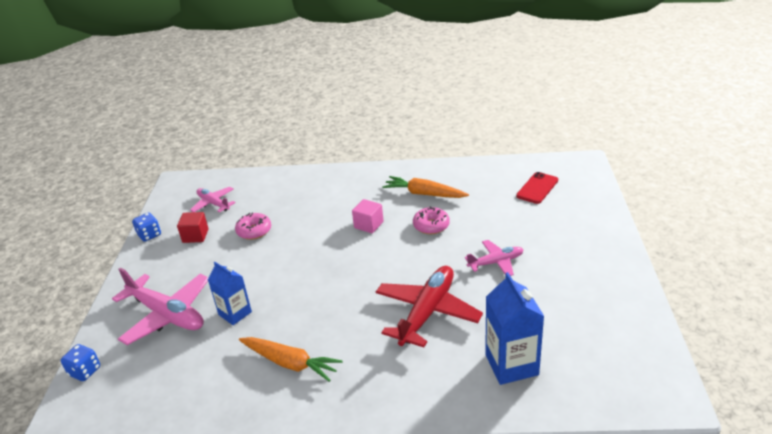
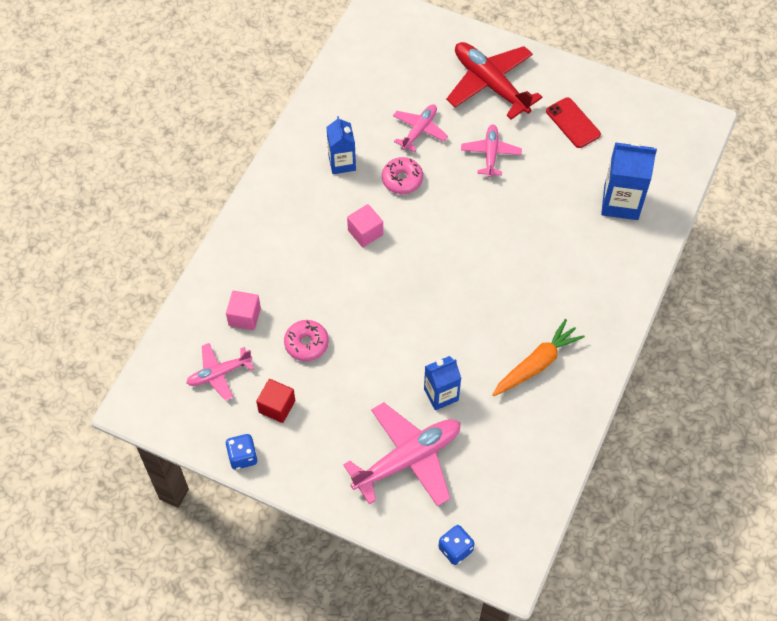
camera: 70 degrees left, 25 degrees up
(264, 198) = (244, 316): none -> pink cube
(424, 194) = (342, 163): orange carrot -> blue carton
(427, 312) = (528, 234): red plane -> red plane (490, 84)
(486, 218) = (419, 130): none -> pink plane
(537, 188) = (397, 66): red phone -> red phone (573, 123)

